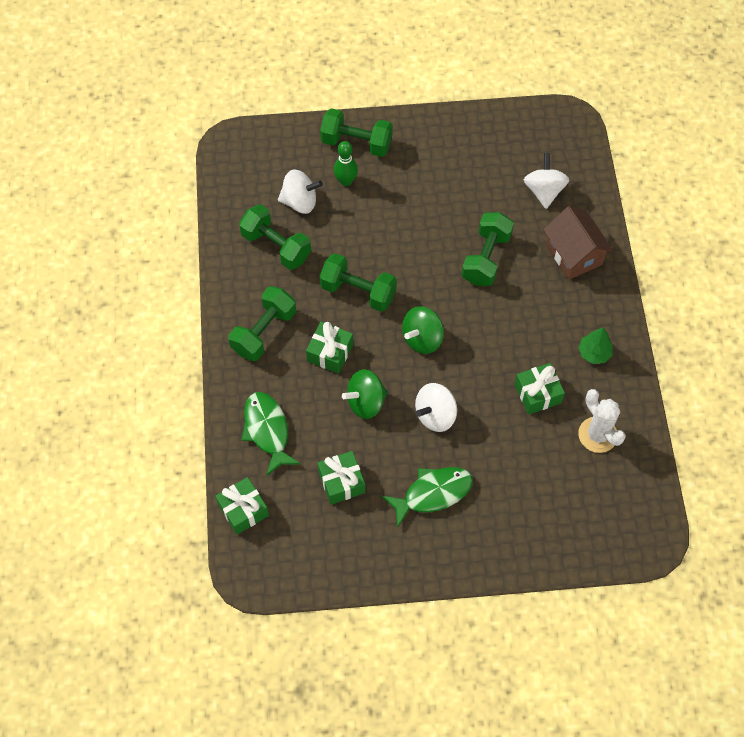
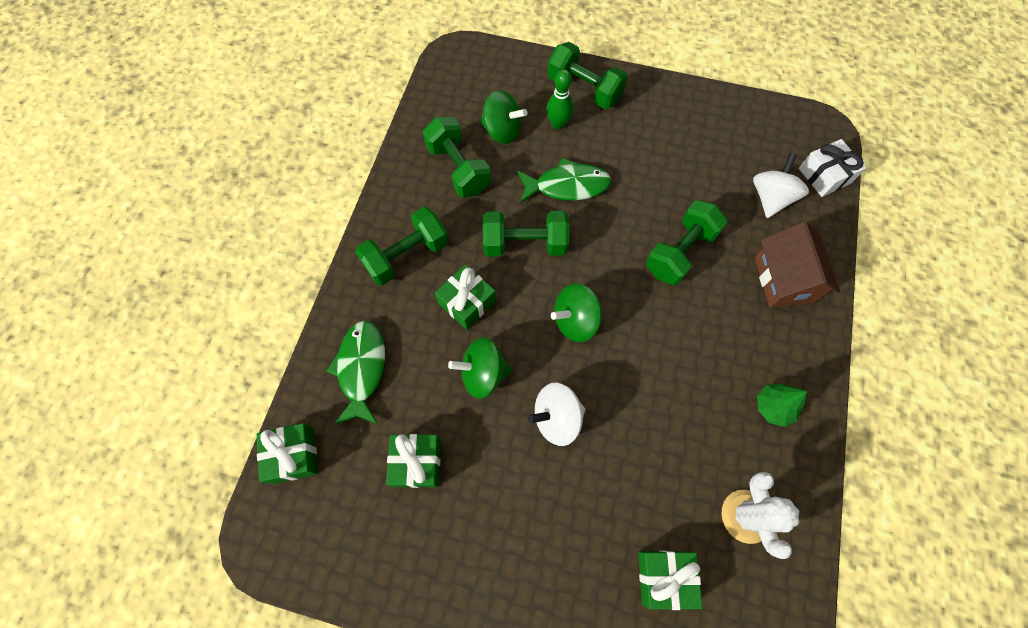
camera: 20 degrees right, 5 degrees up
(300, 202) = (502, 131): white spinning top -> green spinning top
(358, 291) = (525, 244): green dumbbell -> green dumbbell turned 45 degrees counterclockwise
(433, 493) = (517, 518): green fish -> green fish (567, 186)
(537, 393) = (687, 435): green gift -> green gift (664, 577)
(581, 159) = (824, 175): none -> white gift

